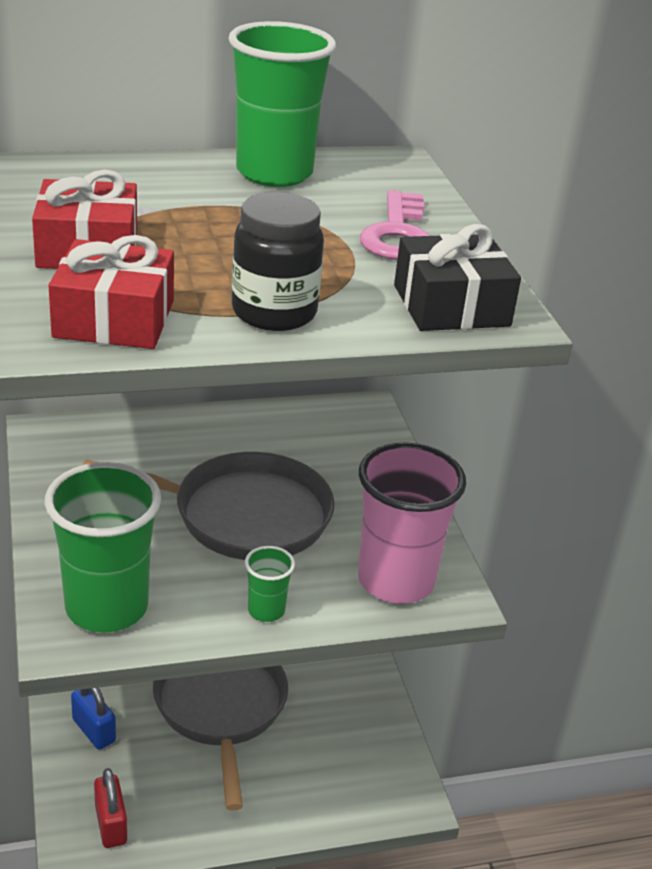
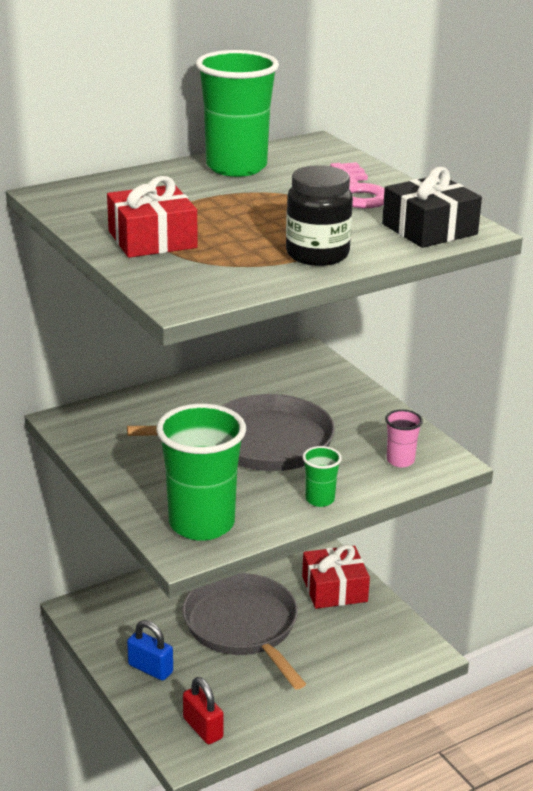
camera: 15 degrees left, 5 degrees down
(114, 319) = (214, 278): red gift -> red gift (334, 589)
(396, 581) = (400, 460): pink cup -> pink cup, size x0.46

